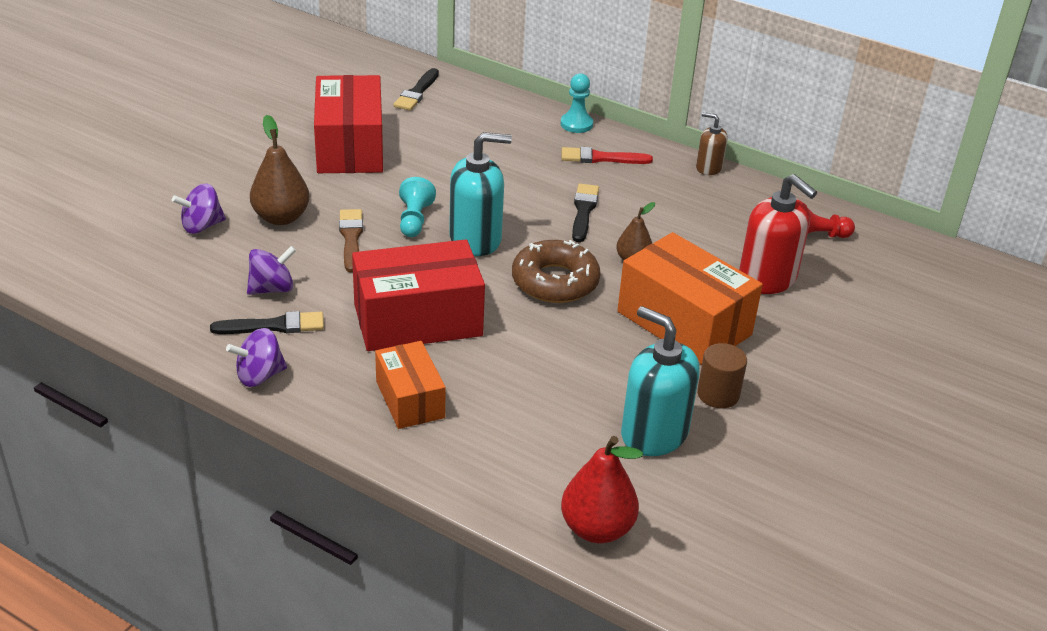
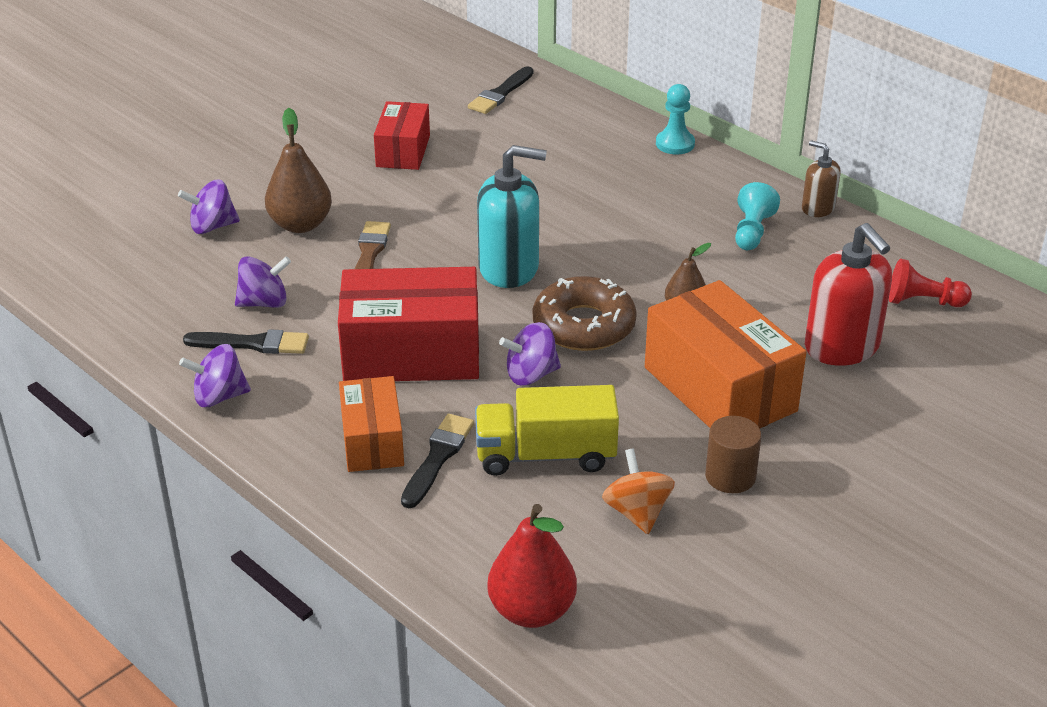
camera: 15 degrees right, 0 degrees up
(350, 147) = (403, 151): red box -> red box, size x0.59
(414, 220) = (447, 240): turquoise pawn -> turquoise pawn (752, 231)
(525, 327) = (531, 375): none -> purple spinning top
(561, 394) = (545, 455): none -> yellow truck
(584, 211) = (647, 247): black brush -> black brush (438, 457)
(601, 158) = (690, 186): red brush -> none
(654, 434) = (637, 512): turquoise soap dispenser -> orange spinning top

